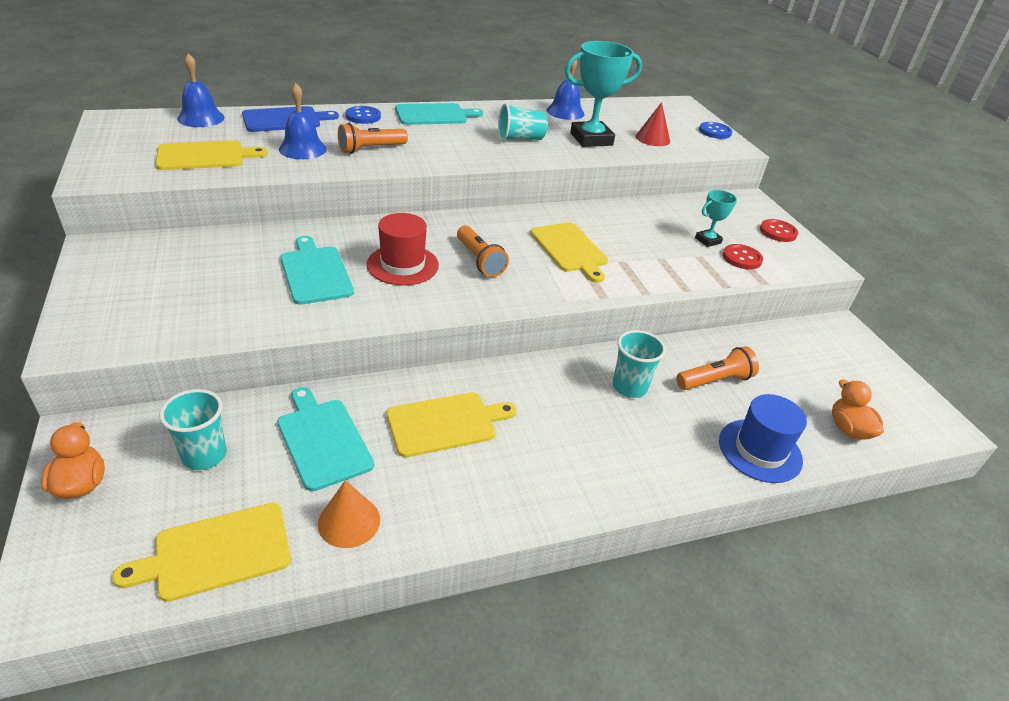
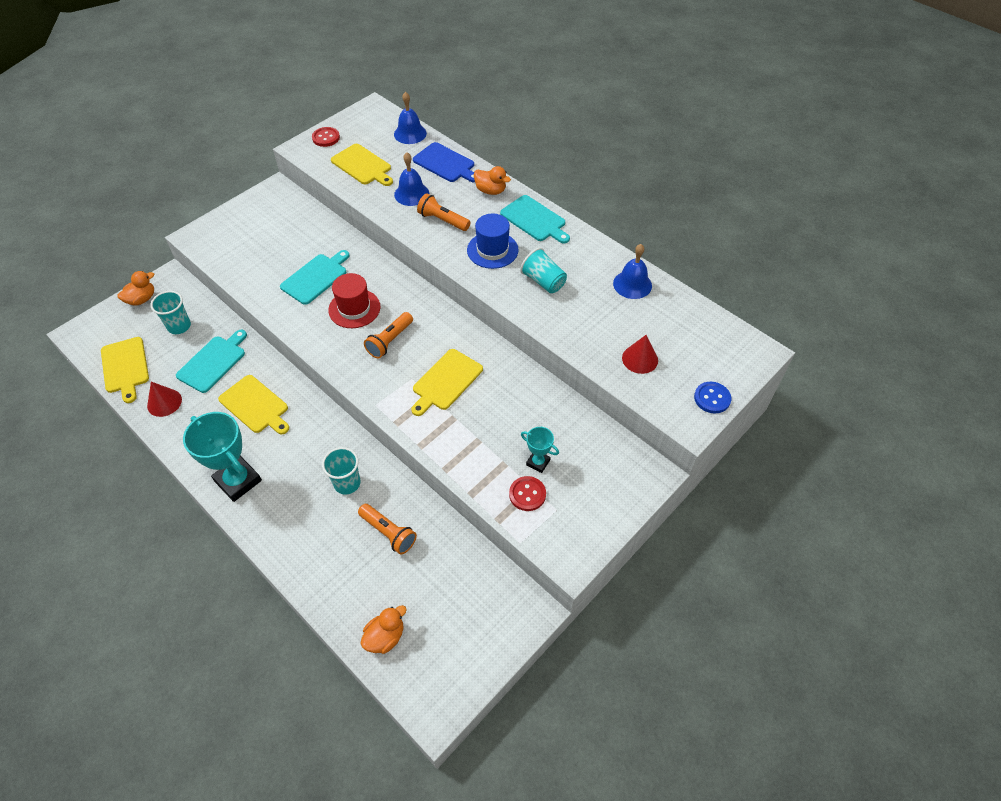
camera: 65 degrees right, 15 degrees up
(217, 552) = (125, 367): yellow cutting board -> yellow cutting board turned 150 degrees counterclockwise
(349, 521) = (164, 402): orange cone -> red cone
(363, 116) = (490, 191): blue button -> orange duck
(591, 139) = (591, 321): turquoise trophy -> turquoise trophy (238, 481)
(760, 450) = (326, 580): blue hat -> blue hat (492, 250)
(778, 232) = (603, 511): red button -> red button (326, 138)

